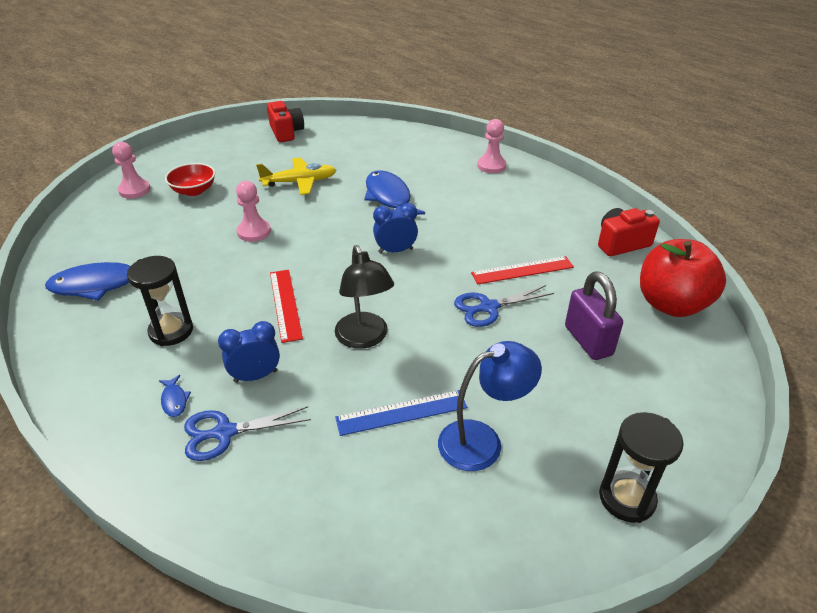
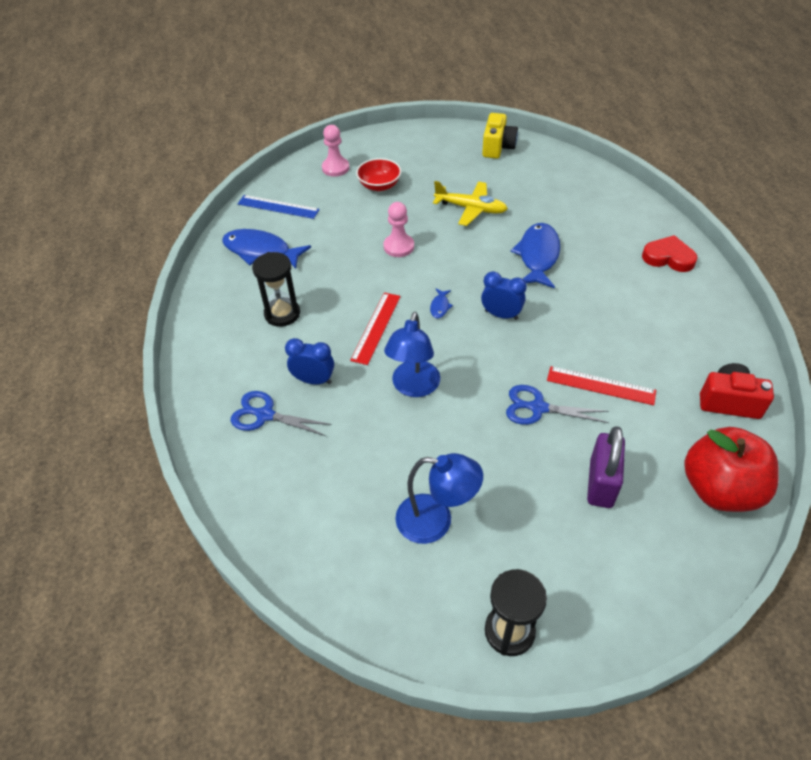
camera: 35 degrees right, 10 degrees up
(174, 400) = (250, 373): blue fish -> blue fish (440, 307)
(286, 132) = (497, 147): red camera -> yellow camera
(364, 338) = (413, 387): black lamp -> blue lamp
(401, 412) = (394, 464): blue ruler -> blue ruler (278, 207)
(491, 166) = (668, 257): pink pawn -> red heart

